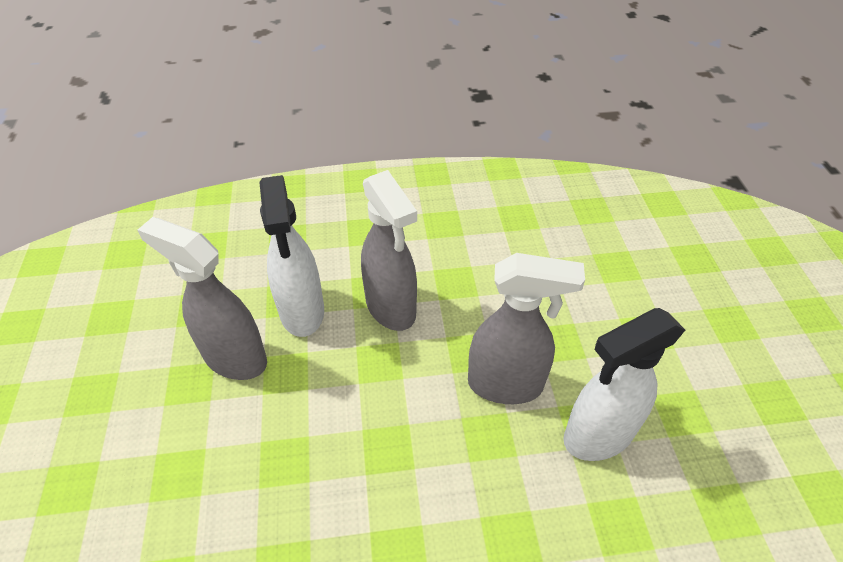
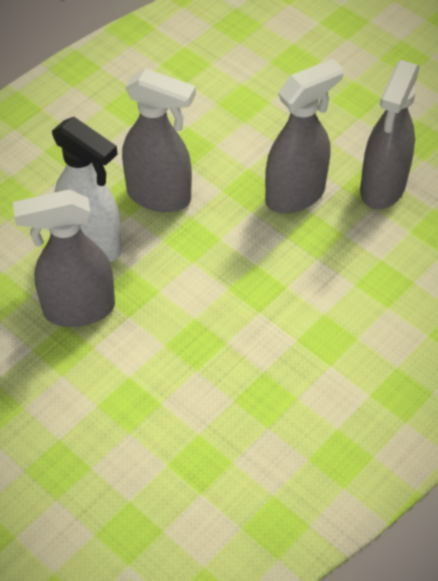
camera: 40 degrees left, 5 degrees up
(597, 436) = (382, 188): white spray bottle -> grey spray bottle

